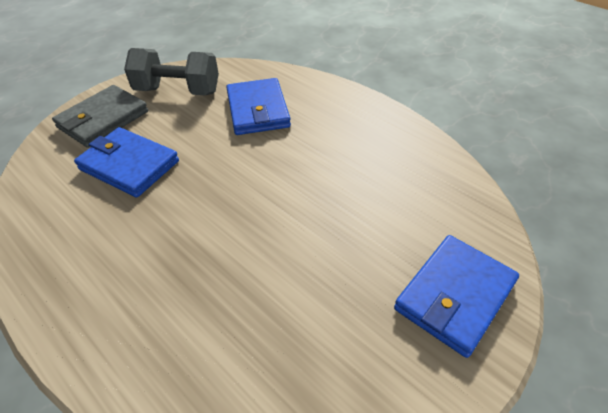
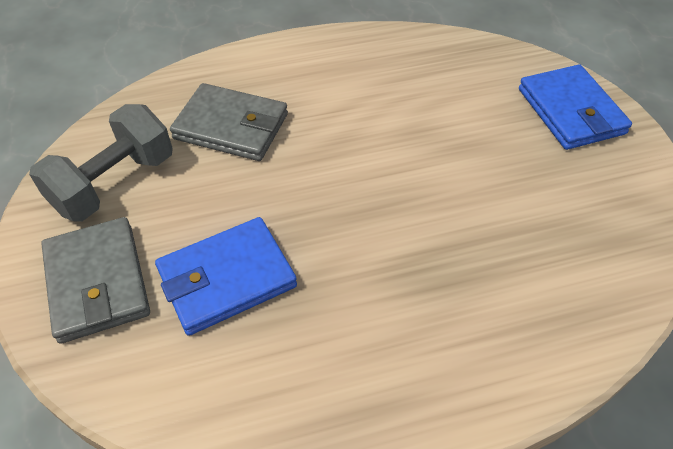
camera: 60 degrees left, 5 degrees up
(257, 110) = (231, 126): blue wallet -> grey wallet

